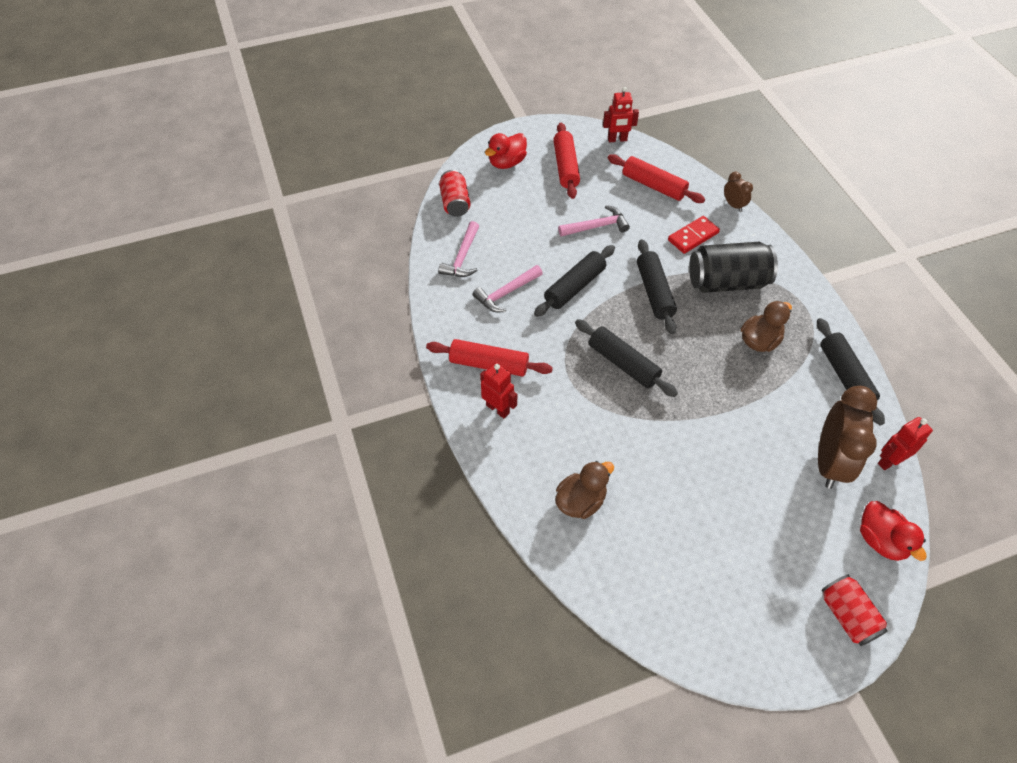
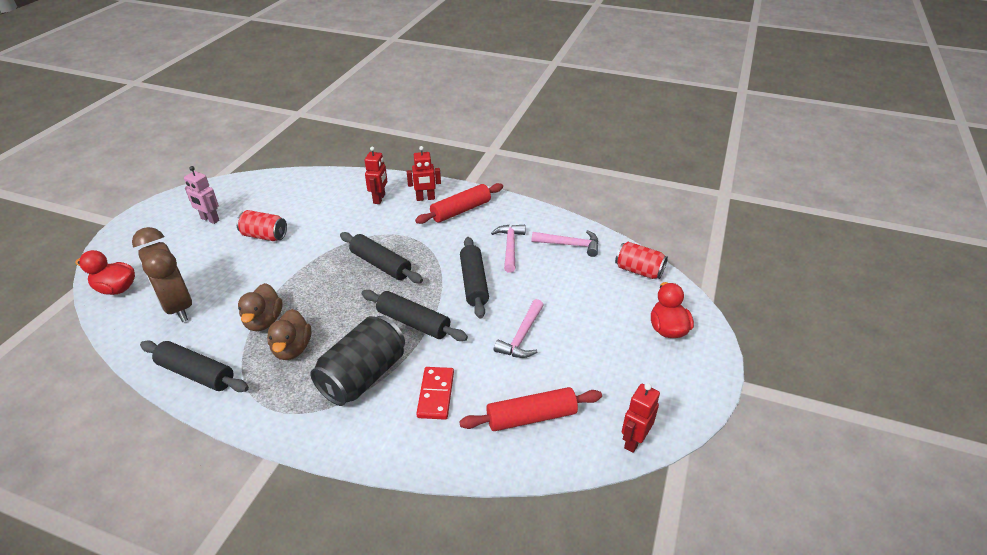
camera: 130 degrees right, 15 degrees down
(462, 257) = (570, 245): pink hammer -> pink hammer turned 135 degrees clockwise
(565, 167) = (624, 367): red rolling pin -> none
(580, 501) = (329, 196): brown duck -> brown duck (264, 321)
(623, 363) = (381, 264): black rolling pin -> black rolling pin turned 45 degrees clockwise
(733, 205) = (434, 465): brown clock -> none
(733, 579) = (210, 219): none -> pink robot
(847, 616) = (126, 244): red can -> red can (264, 236)
(889, 461) = (127, 337): red robot -> red robot (379, 199)

